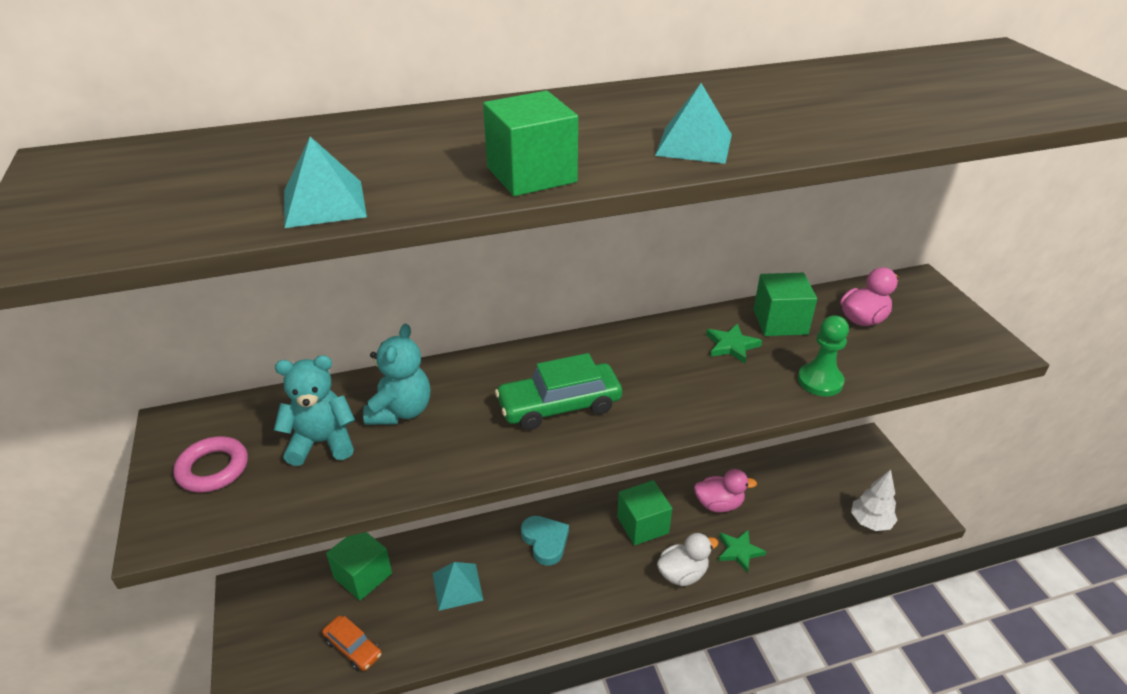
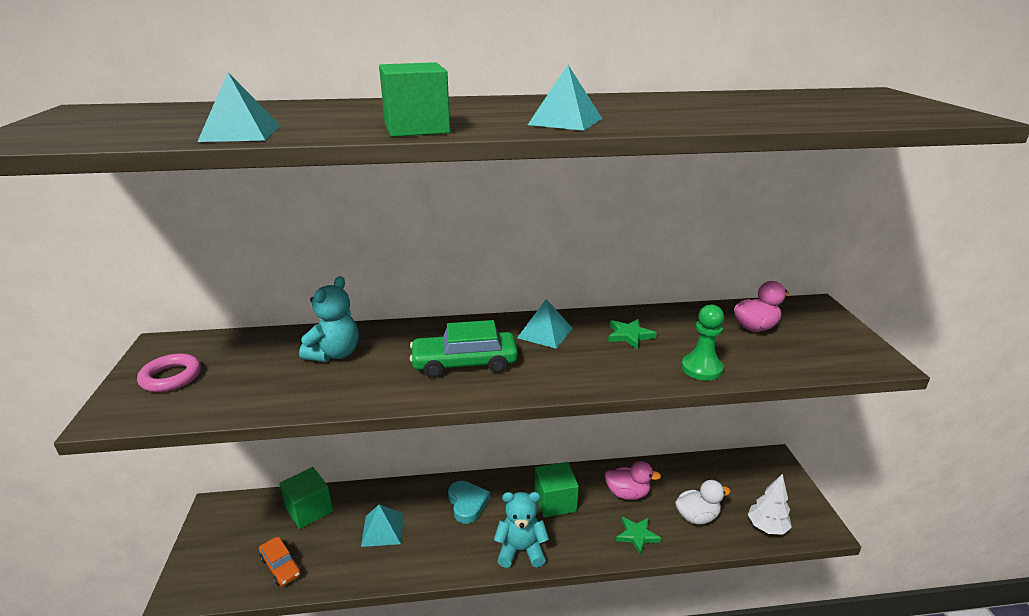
camera: 10 degrees right, 10 degrees down
(322, 442) = (262, 368): turquoise teddy bear -> turquoise teddy bear (521, 550)
(636, 352) = (545, 333): none -> turquoise pyramid
(682, 574) = (580, 547): white duck -> white duck (697, 516)
(780, 322) = (678, 323): green cube -> none

